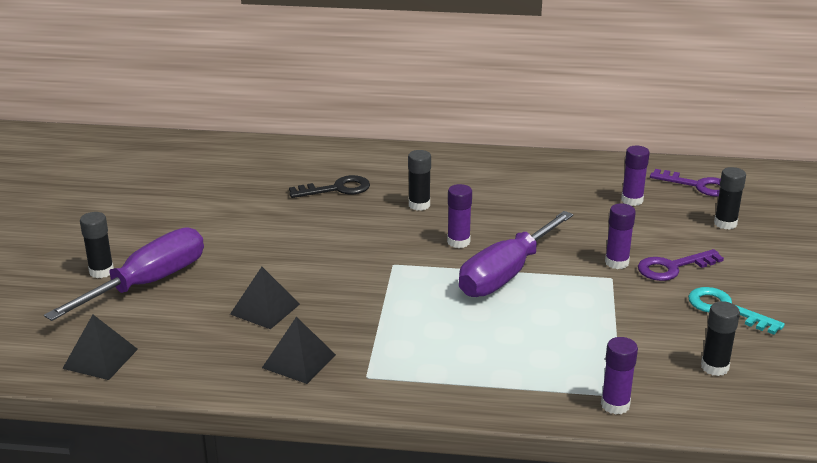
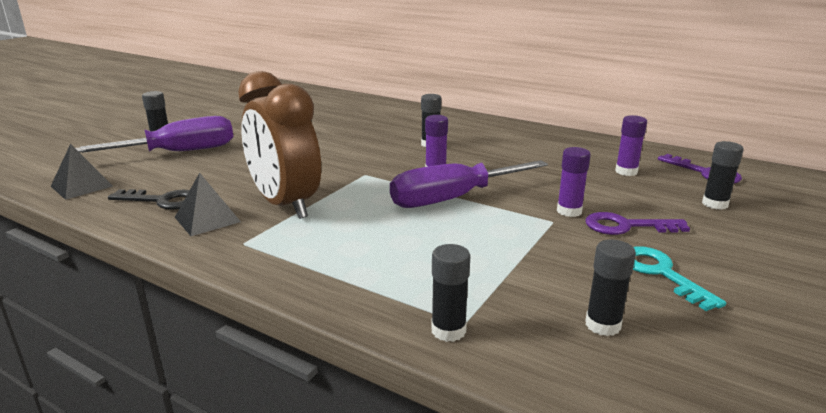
camera: 25 degrees right, 5 degrees down
(265, 309) = (232, 182): black pyramid -> none
(337, 189) = (379, 126): black key -> black key (162, 201)
(356, 323) = (285, 205): none -> brown clock
(615, 405) = (448, 330): purple glue stick -> black glue stick

